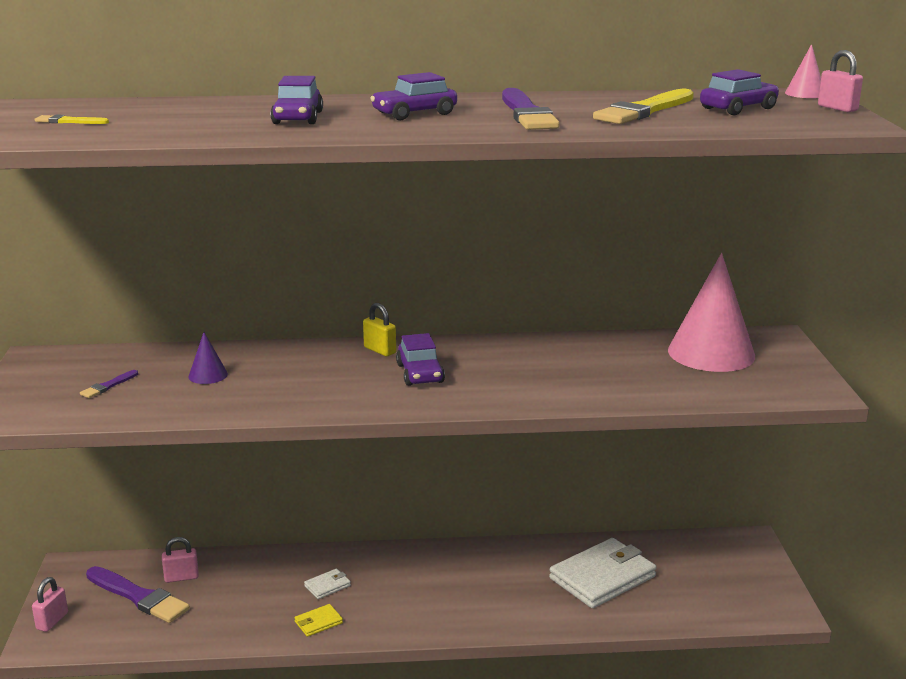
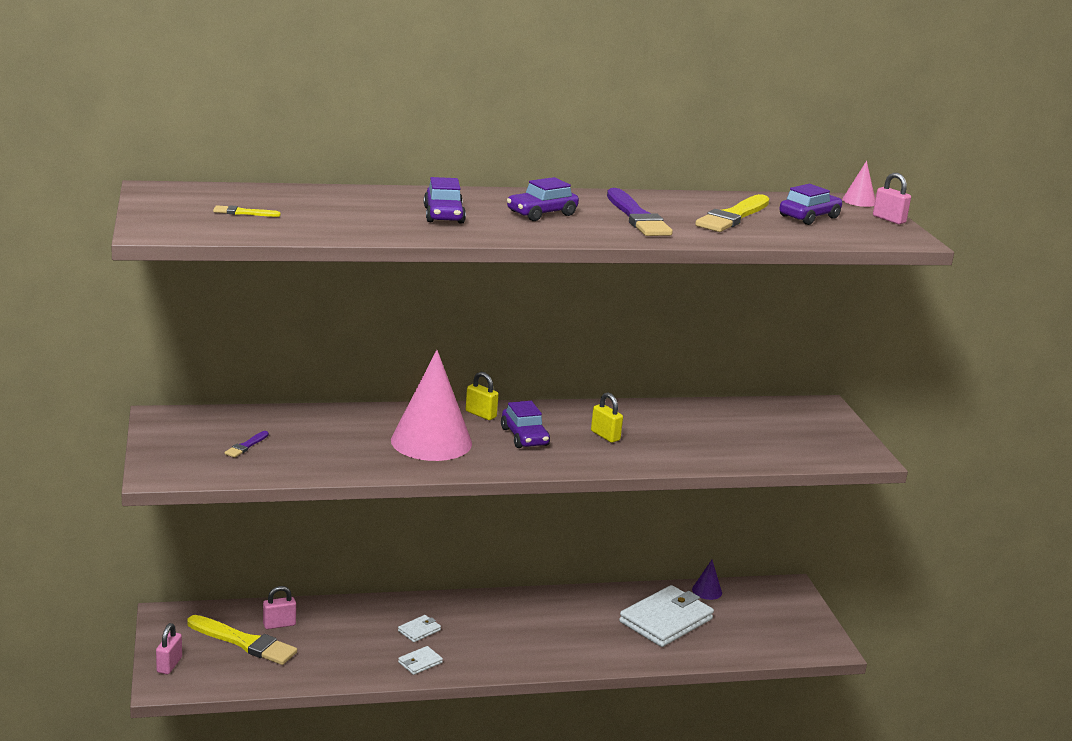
camera: 10 degrees left, 0 degrees up
(139, 597) = (244, 642): purple brush -> yellow brush
(208, 375) = (333, 436): purple cone -> purple cone (707, 591)
(318, 622) = (420, 662): yellow wallet -> white wallet
(513, 371) = (605, 436): none -> yellow padlock
(711, 353) = (771, 420): pink cone -> pink cone (431, 441)

